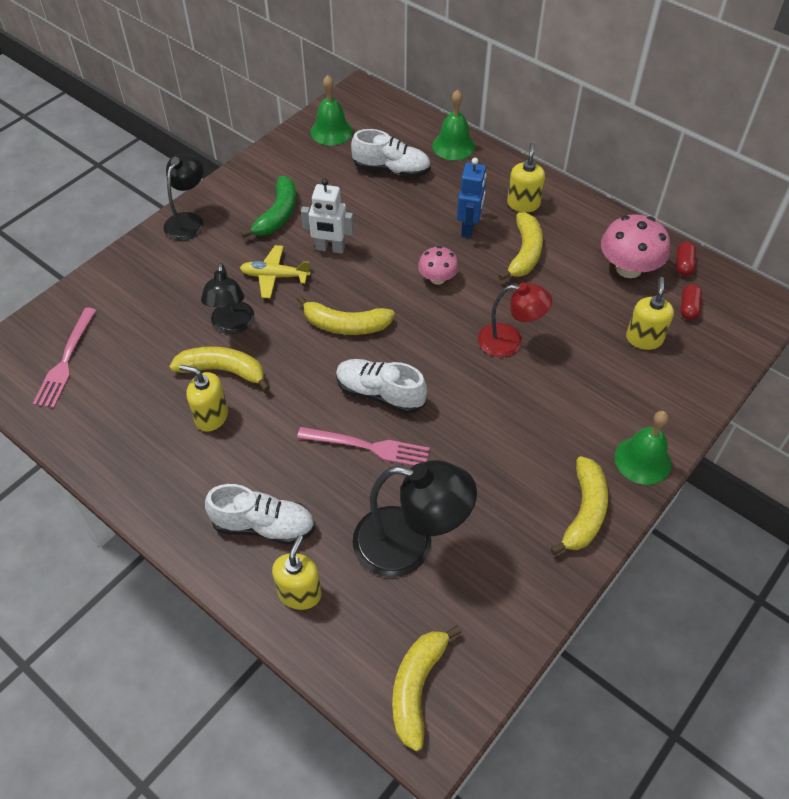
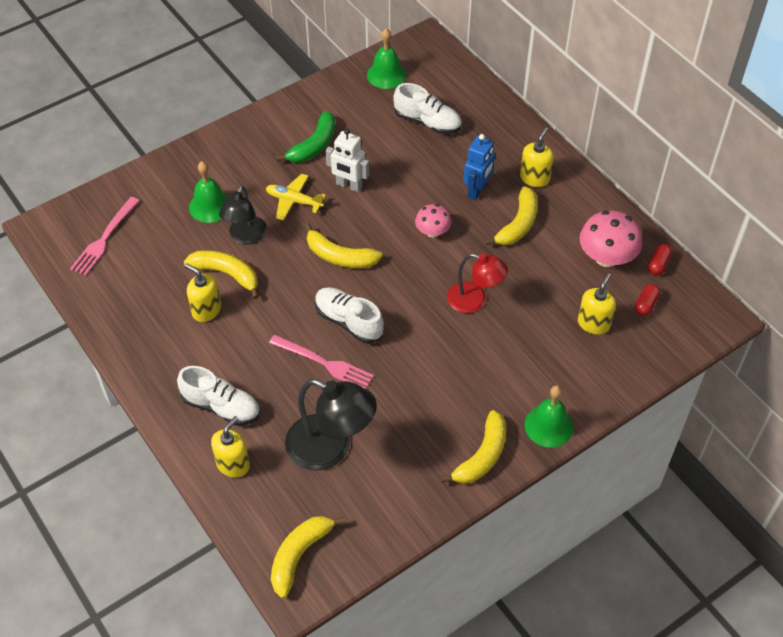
camera: 15 degrees right, 0 degrees up
(188, 221) = (236, 136): black lamp -> none
(453, 146) = (492, 110): green bell -> green bell (210, 206)

